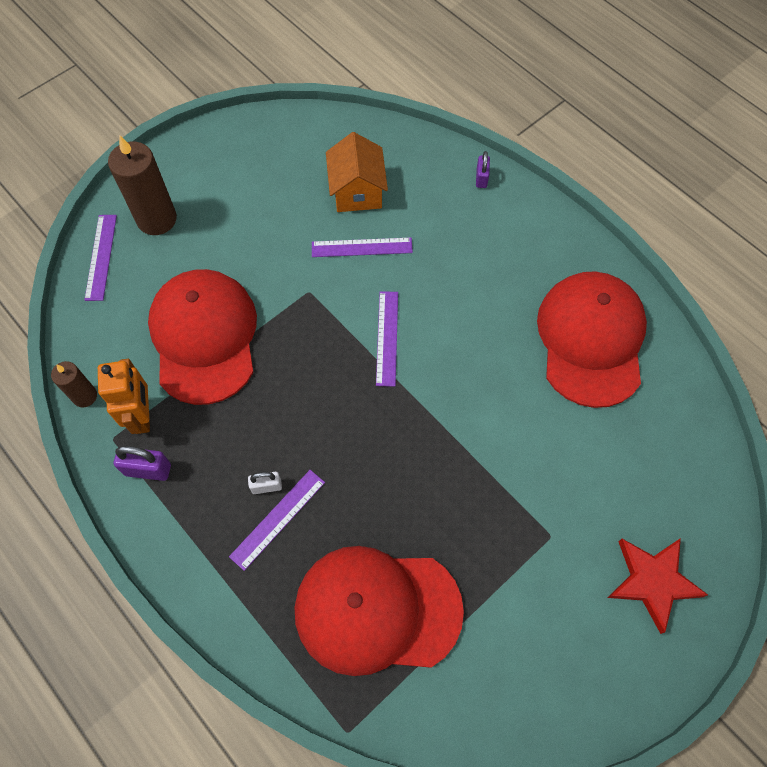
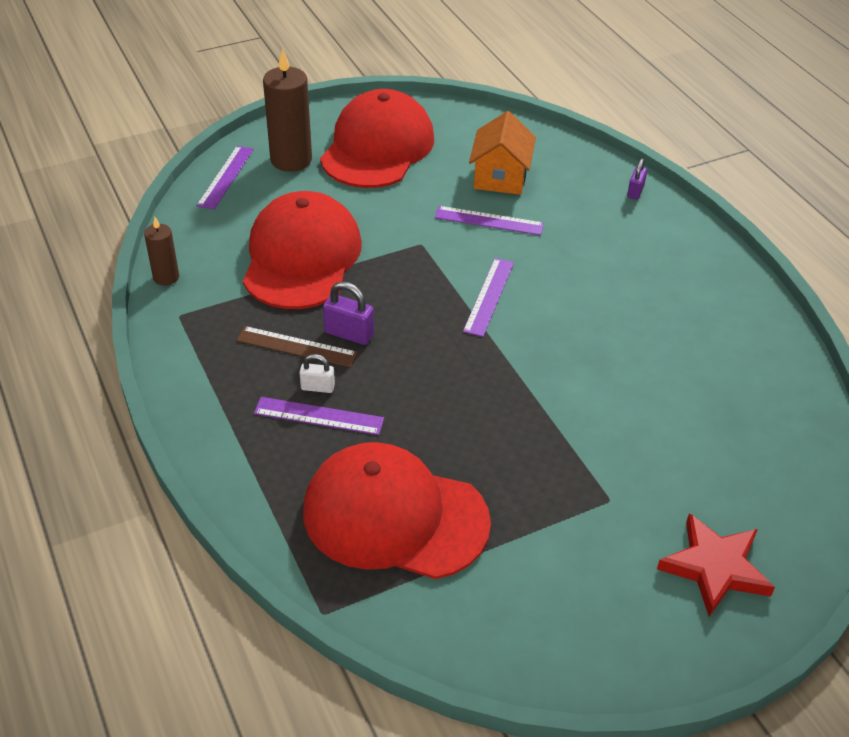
camera: 15 degrees right, 20 degrees down
(143, 416) = (216, 304): orange robot -> none
(148, 470) = (204, 347): purple padlock -> purple padlock (349, 334)
(233, 445) = (296, 347): none -> brown ruler
(278, 519) = (319, 416): purple ruler -> purple ruler turned 45 degrees clockwise
(591, 340) = (712, 344): red cap -> red cap (377, 147)

